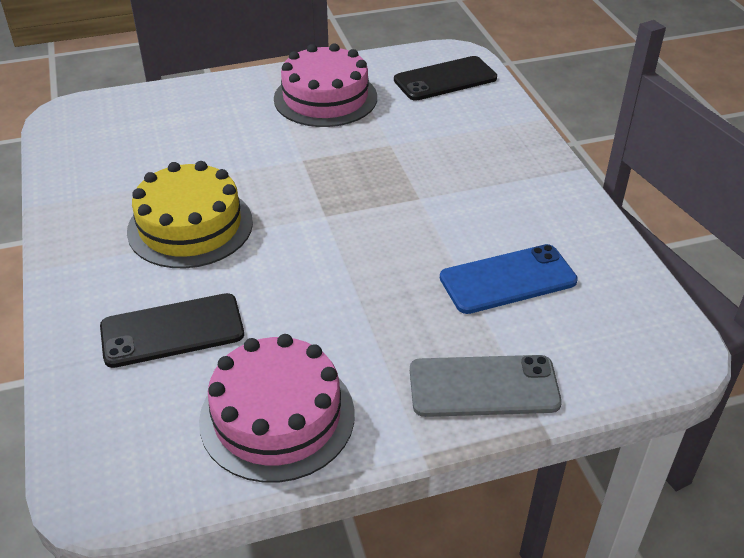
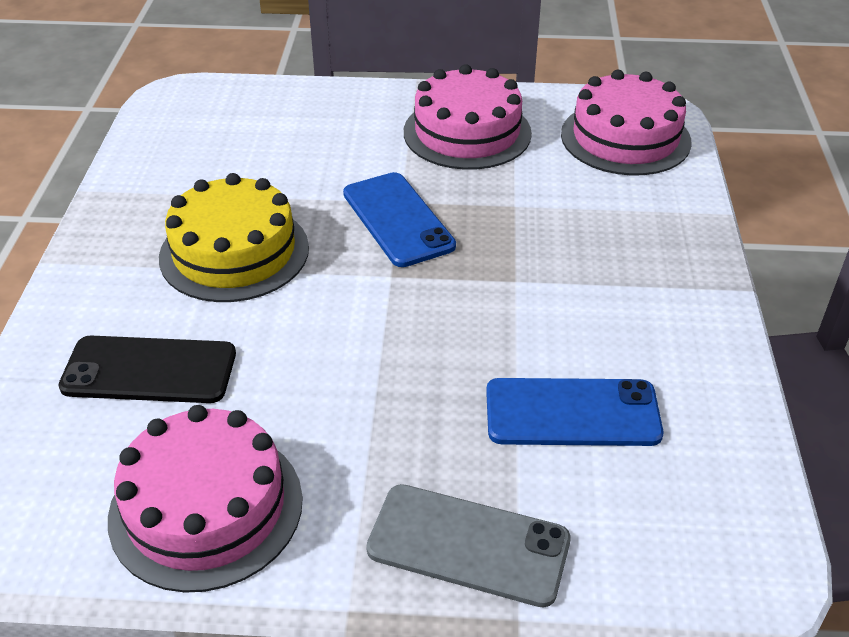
camera: 20 degrees right, 0 degrees up
(307, 173) = (398, 219): none -> blue phone
(445, 79) = (625, 138): black phone -> pink cake

